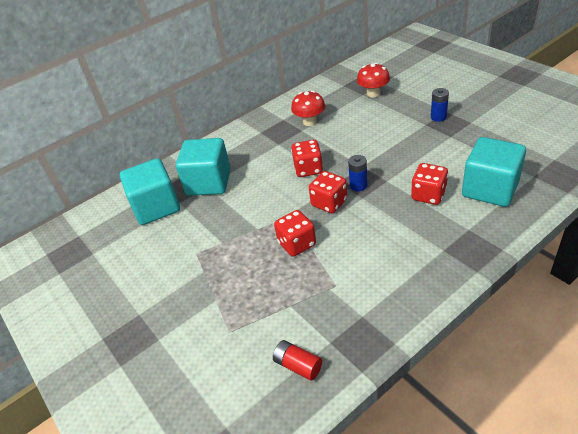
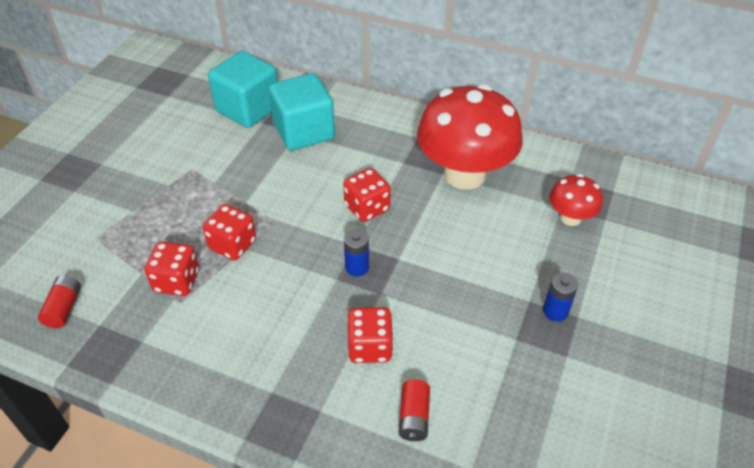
camera: 55 degrees right, 5 degrees up
(309, 121) = (464, 174): red mushroom -> red mushroom, size x2.07
(329, 203) = (312, 249): red dice -> red dice (177, 281)
(490, 189) = (414, 417): turquoise cube -> red battery

